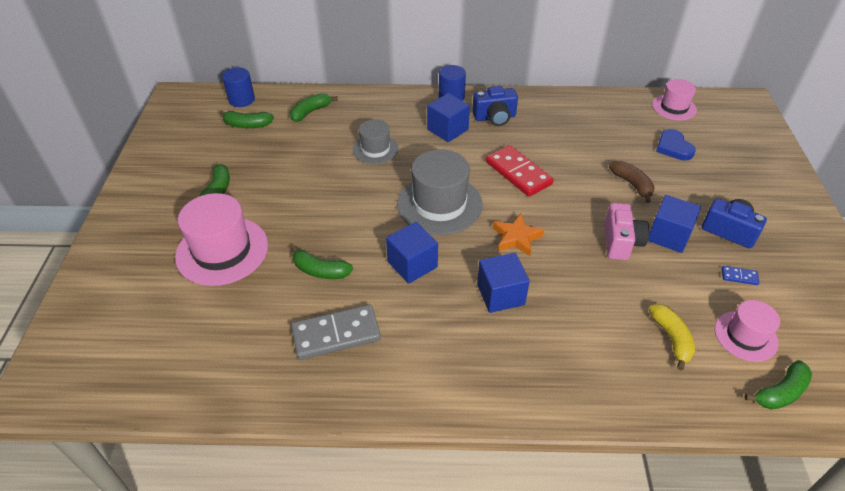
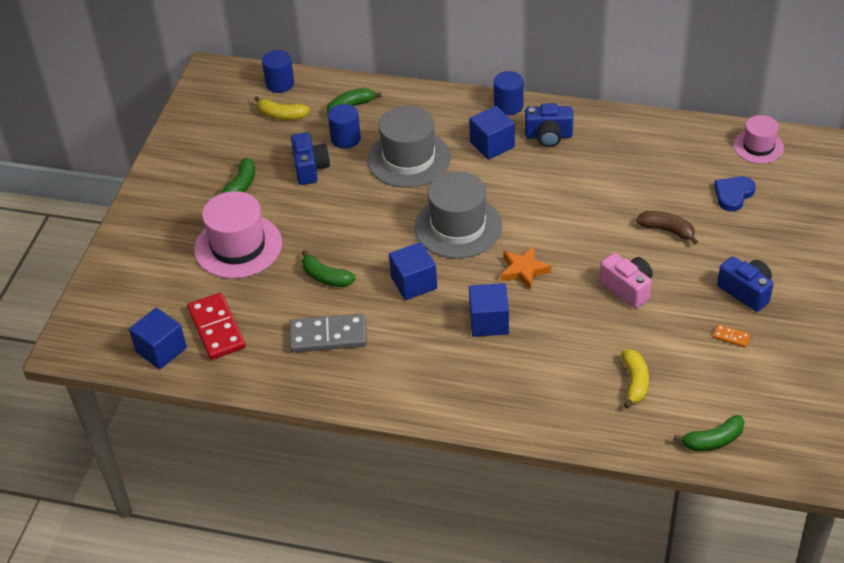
camera: 15 degrees right, 0 degrees up
(247, 125) = (281, 115): green banana -> yellow banana
(283, 167) = (310, 168): none -> blue camera
(312, 138) = (345, 139): none -> blue cylinder
(375, 149) = (409, 159): grey hat -> grey hat, size x1.70
(518, 173) = (550, 203): red domino -> red domino (216, 328)
(621, 242) = (627, 288): pink camera -> pink camera turned 60 degrees counterclockwise
(632, 184) = (667, 230): brown banana -> brown banana turned 45 degrees counterclockwise
(668, 235) = (679, 288): blue cube -> blue cube (161, 350)
(673, 147) = (733, 195): blue heart -> blue heart turned 45 degrees clockwise
(739, 276) = (731, 337): blue domino -> orange domino
(745, 336) = (707, 390): pink hat -> none

